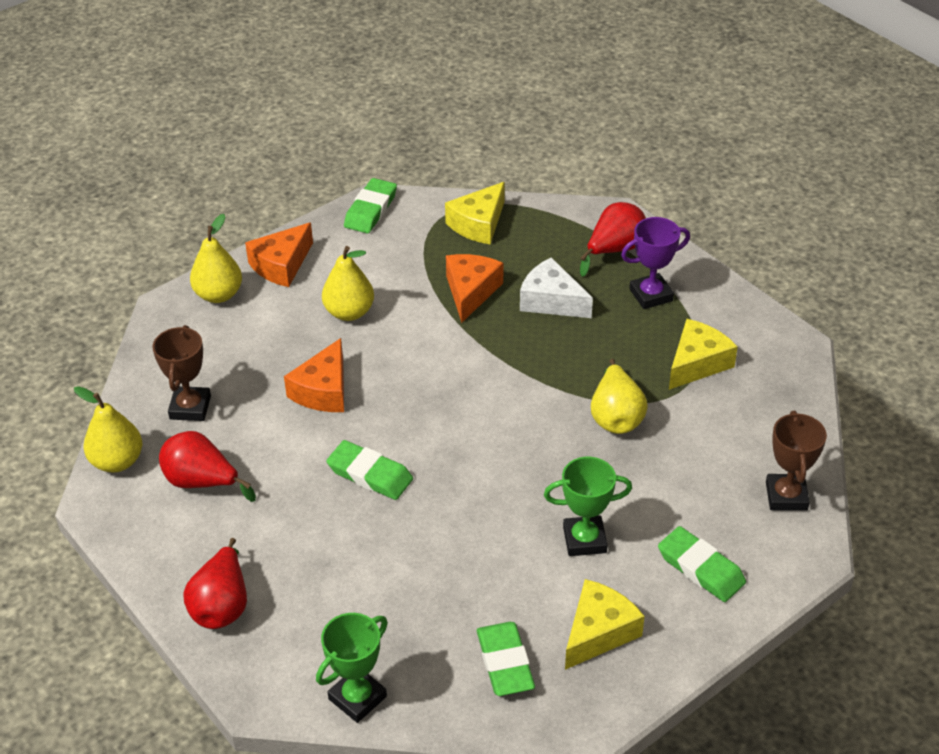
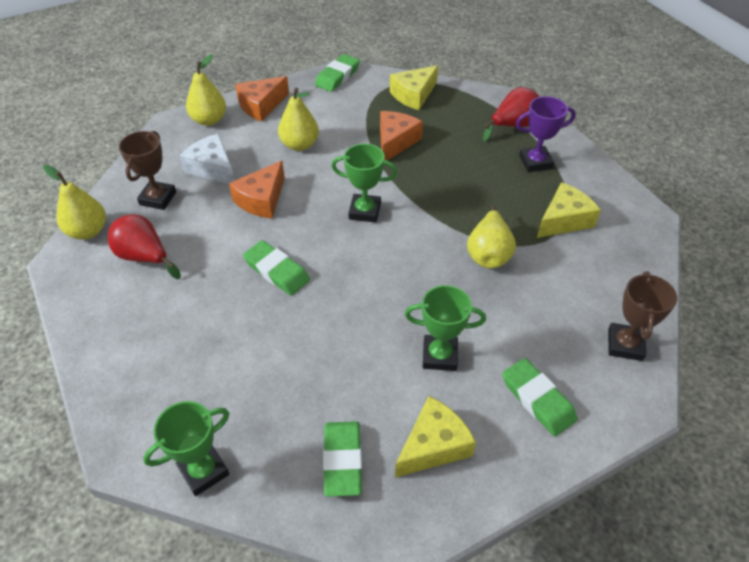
camera: 10 degrees right, 5 degrees up
(222, 605) = (121, 363): red pear -> none
(456, 387) = (364, 211): none -> green trophy
(551, 301) = (456, 156): white cheese -> white cheese (212, 168)

